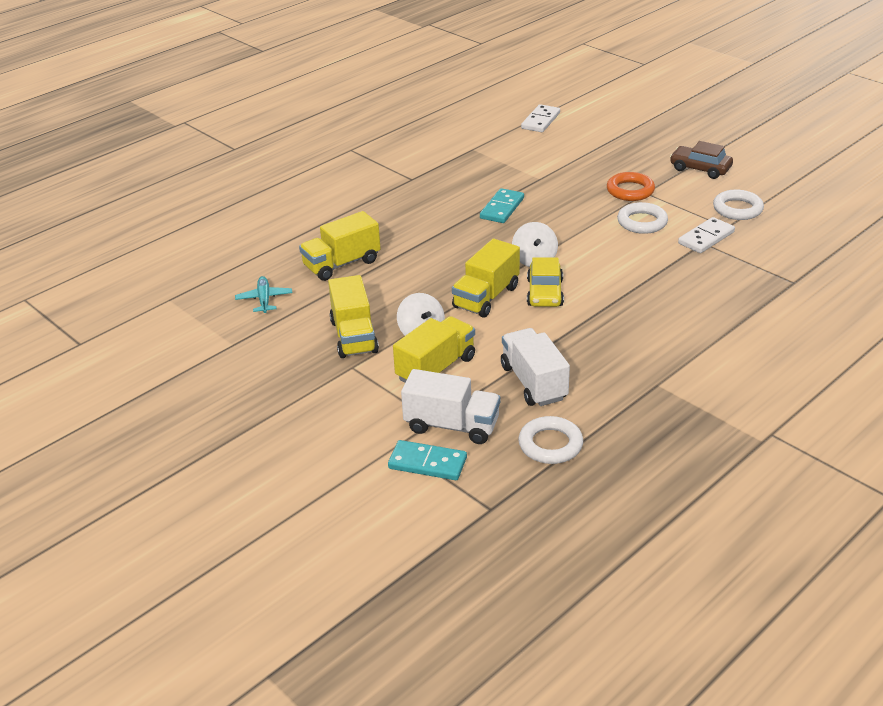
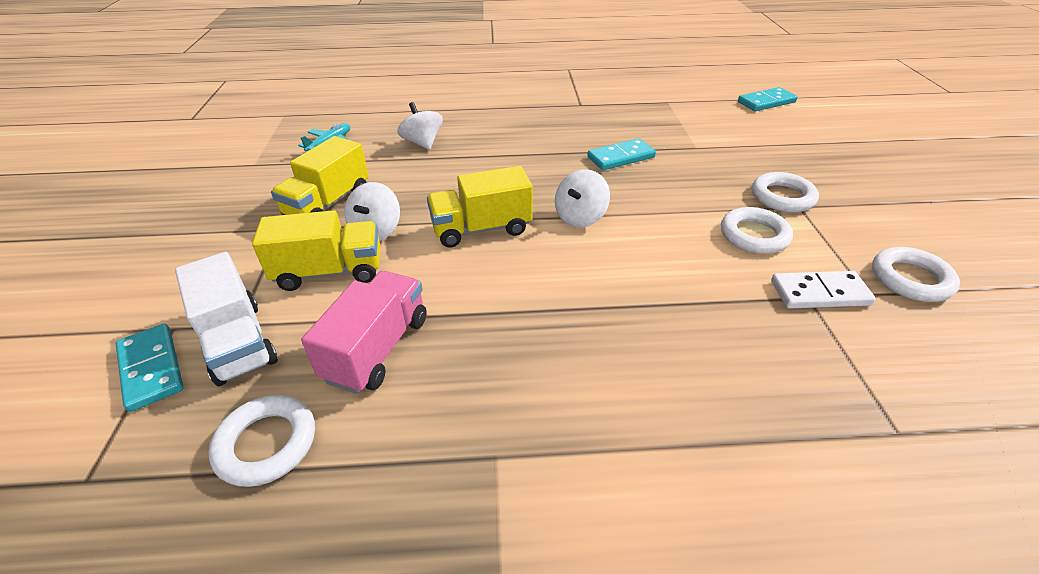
camera: 40 degrees right, 5 degrees up
(341, 264) = (422, 143): yellow truck -> white spinning top
(534, 382) = (378, 348): white truck -> pink truck
(540, 121) = (766, 102): white domino -> turquoise domino
(545, 293) = (540, 255): yellow car -> none
(630, 190) = (782, 197): orange ring -> white ring
(700, 169) = (906, 211): brown car -> none

